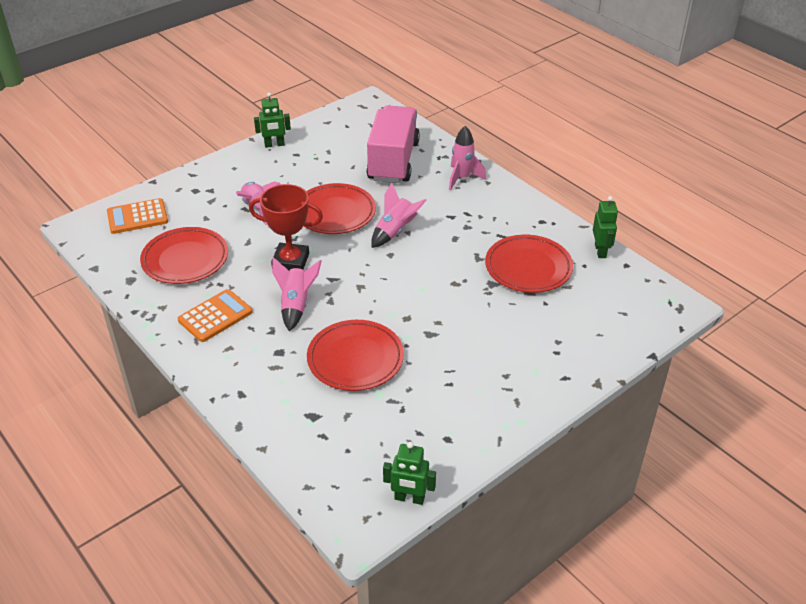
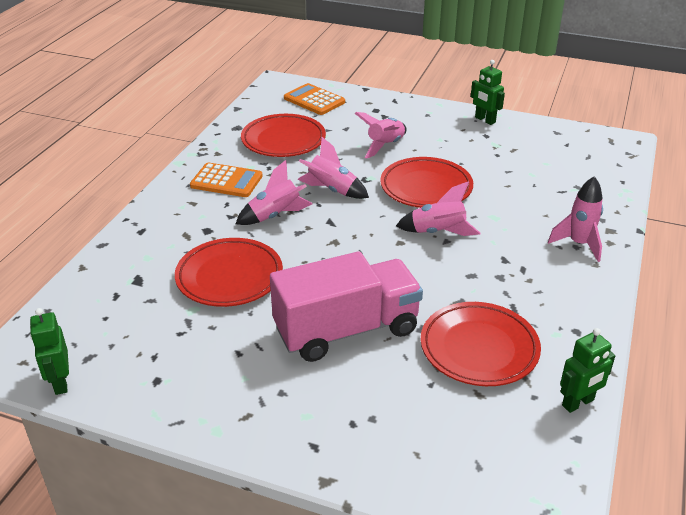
camera: 60 degrees right, 5 degrees down
(291, 261) = (332, 190): red trophy -> pink rocket
(393, 161) = (548, 190): pink truck -> pink truck (346, 330)

